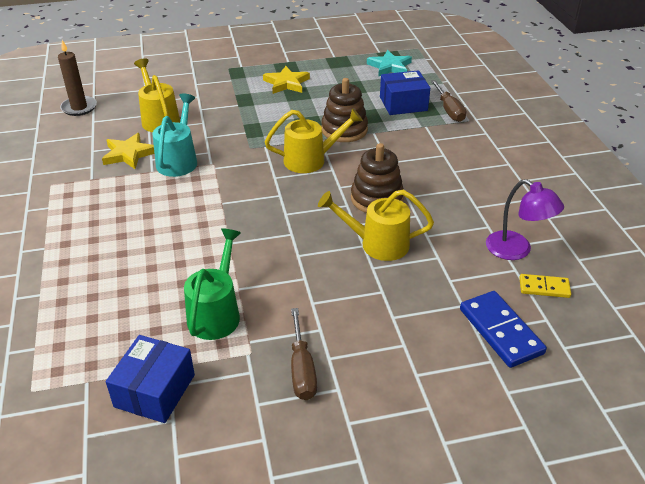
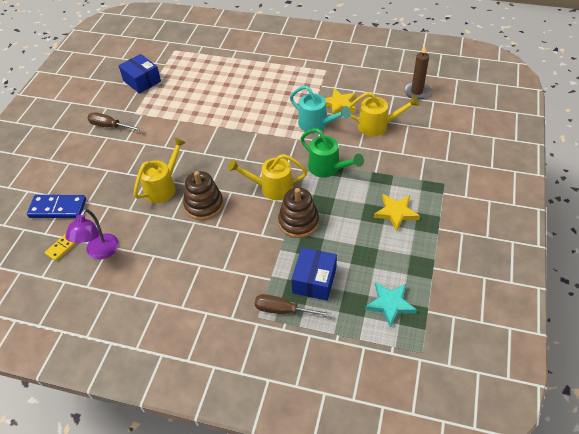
camera: 120 degrees right, 10 degrees up
(216, 313) = (169, 108): green watering can -> green watering can (328, 168)
(311, 160) = (271, 188): yellow watering can -> yellow watering can turned 75 degrees clockwise
(516, 250) = (100, 252): purple lamp -> purple lamp turned 60 degrees counterclockwise

